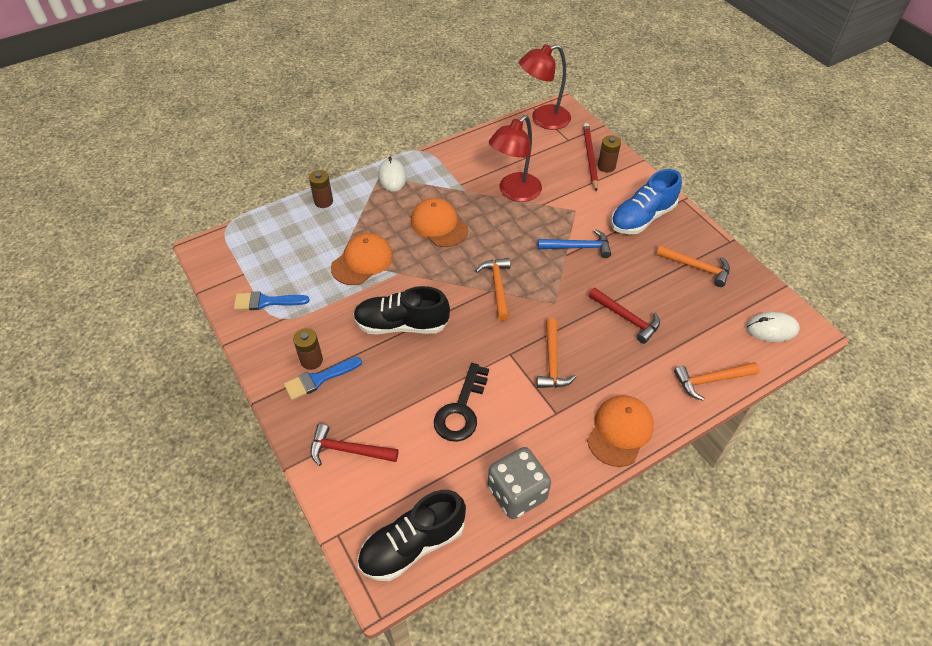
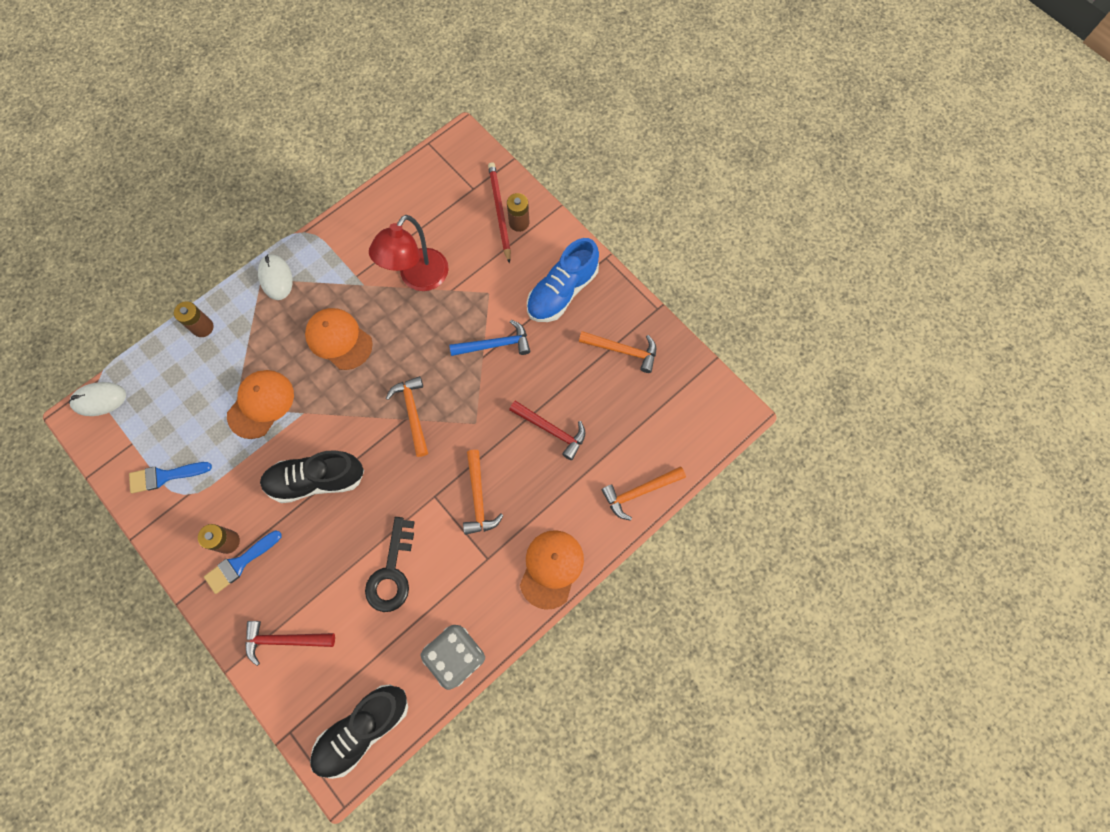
camera: 10 degrees left, 20 degrees up
(543, 119) = (441, 161): red lamp -> none
(771, 329) = (700, 417): white mouse -> white mouse (99, 400)

